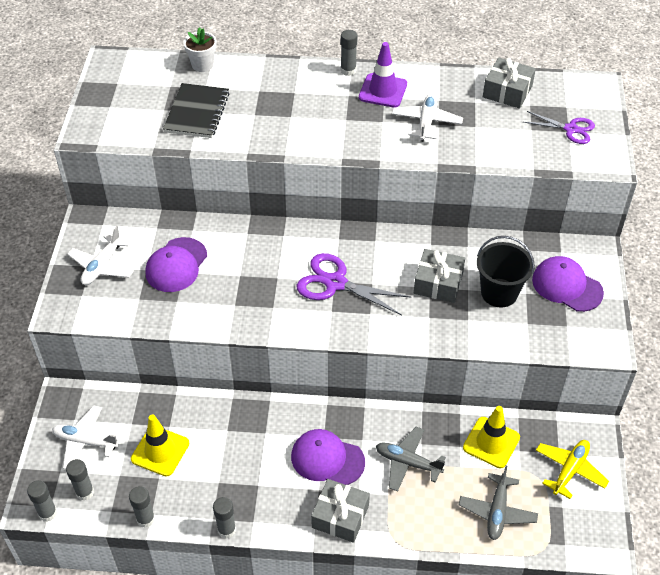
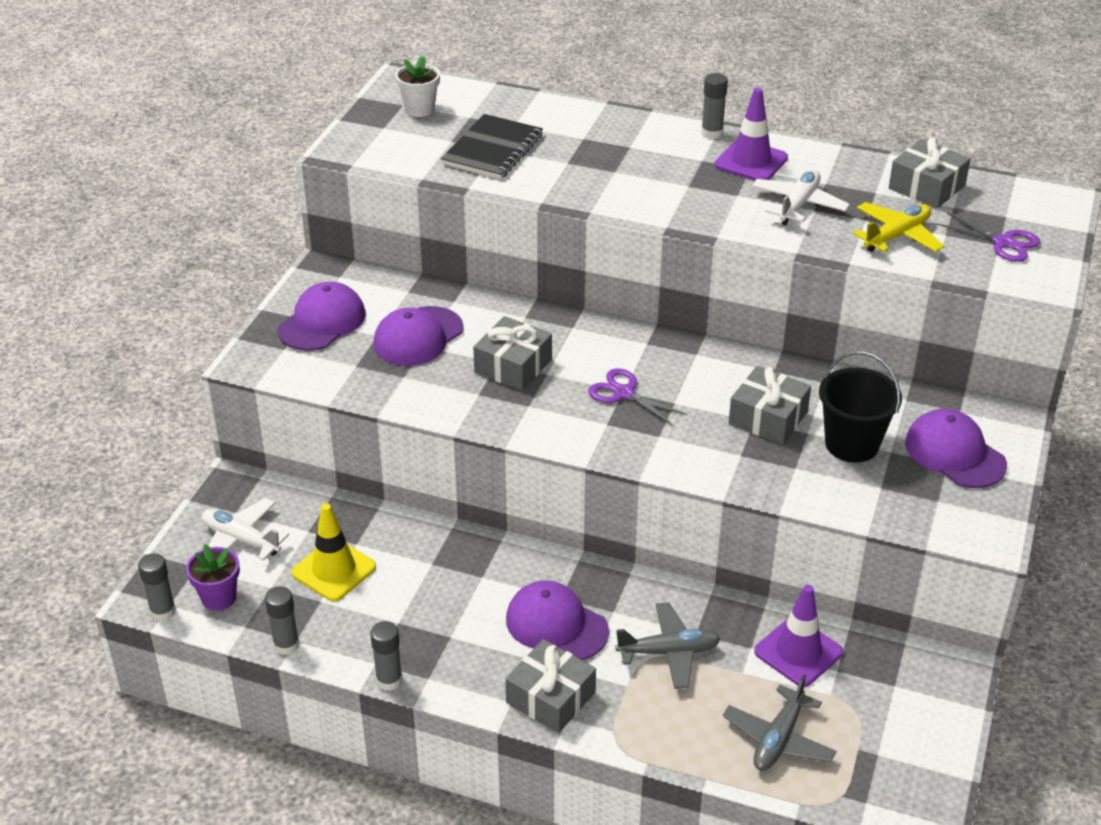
camera: 15 degrees right, 10 degrees down
(85, 492) = (219, 597): grey glue stick -> purple flower pot
(102, 266) = (322, 322): white plane -> purple cap
(202, 65) = (520, 100): white flower pot -> white flower pot (419, 109)
(252, 276) = (513, 366): none -> grey gift
(335, 283) = (624, 393): purple scissors -> purple scissors, size x0.64
(407, 462) = (668, 652): grey plane -> grey plane turned 135 degrees clockwise
(491, 442) = (798, 652): yellow traffic cone -> purple traffic cone
(569, 470) = (904, 710): yellow plane -> yellow plane (896, 236)

